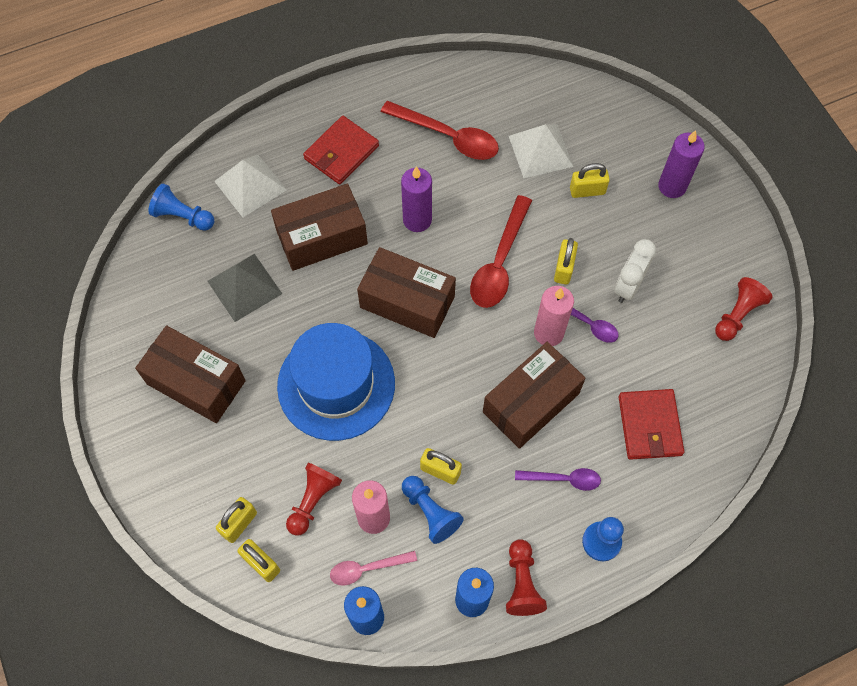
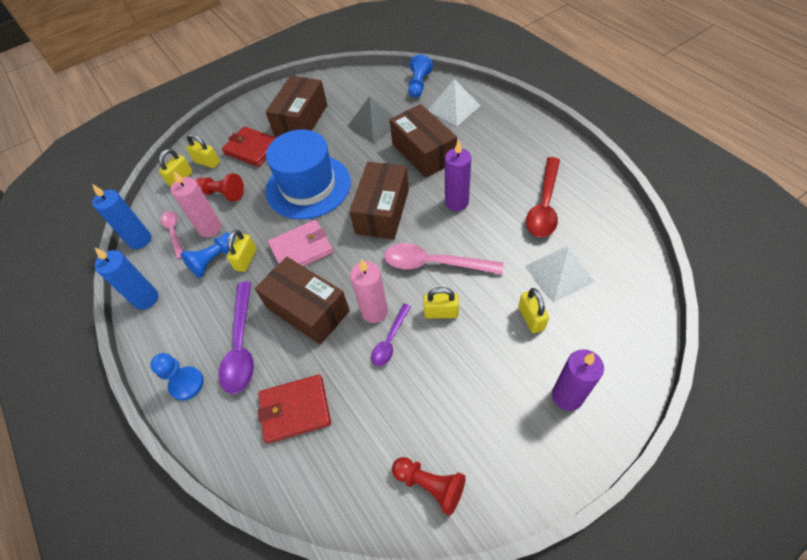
camera: 85 degrees right, 10 degrees down
(341, 152) = (500, 146): red wallet -> red wallet (252, 149)
(441, 402) = (301, 249): none -> pink wallet
(499, 262) = (434, 263): red spoon -> pink spoon
(522, 583) = (156, 330): red pawn -> none
(563, 479) = (241, 345): purple spoon -> purple spoon, size x1.73
(628, 286) = (437, 369): white clock -> none

